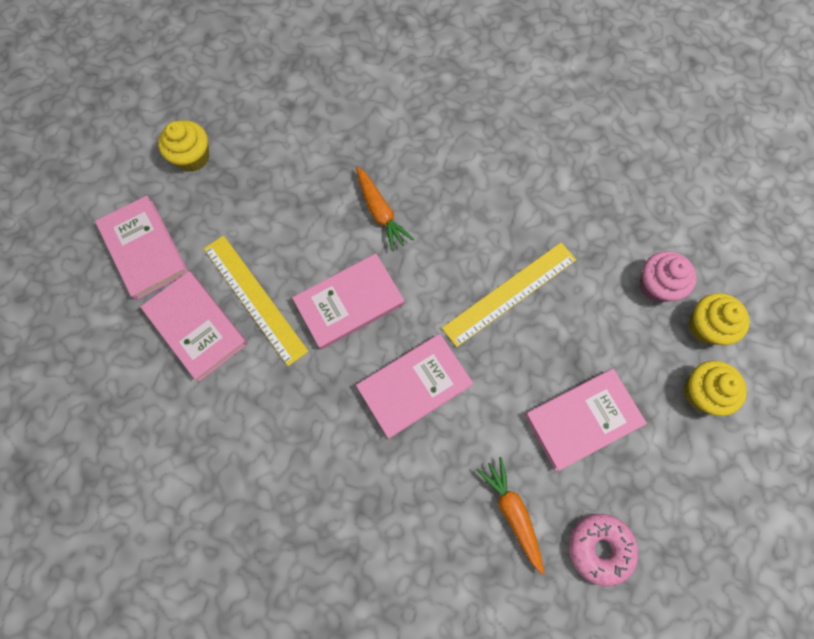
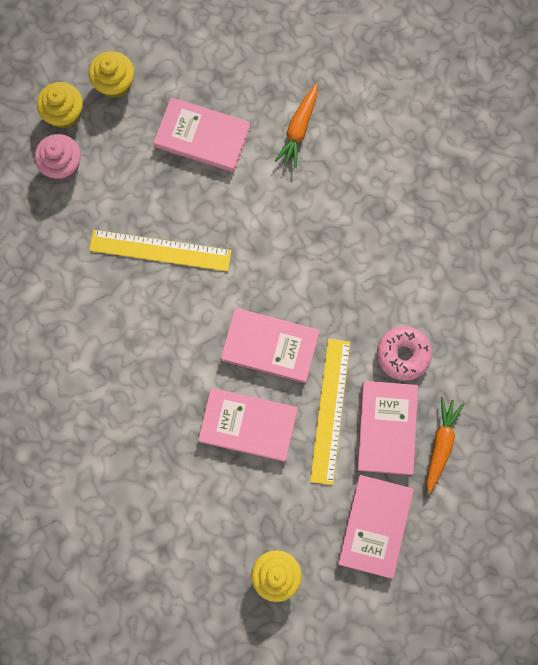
camera: 135 degrees left, 5 degrees up
(380, 212) = (184, 391): orange carrot -> orange carrot (440, 444)
(414, 386) = (282, 252): pink book -> pink book (248, 425)
(599, 548) = (270, 67): pink donut -> pink donut (403, 354)

